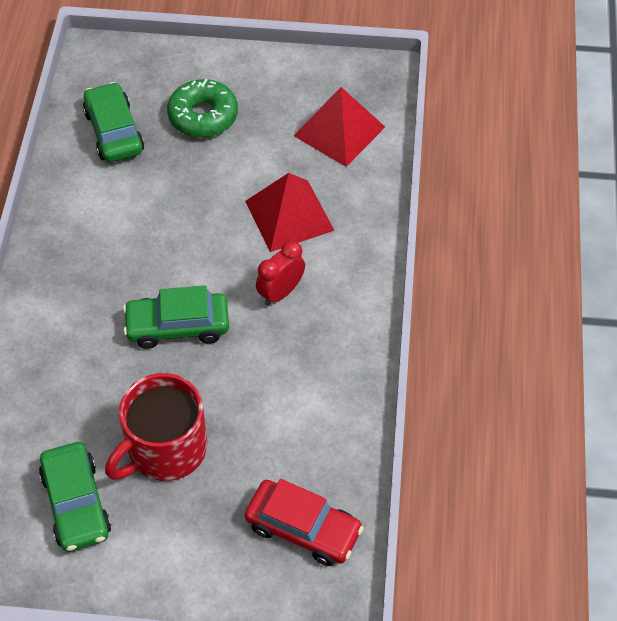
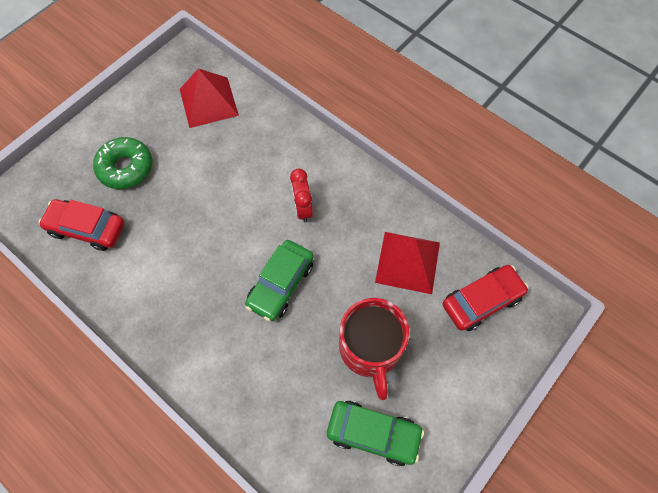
camera: 55 degrees left, 10 degrees up
(114, 131) = (87, 228): green car -> red car
(289, 215) = (248, 168): red pyramid -> red pyramid (407, 262)

